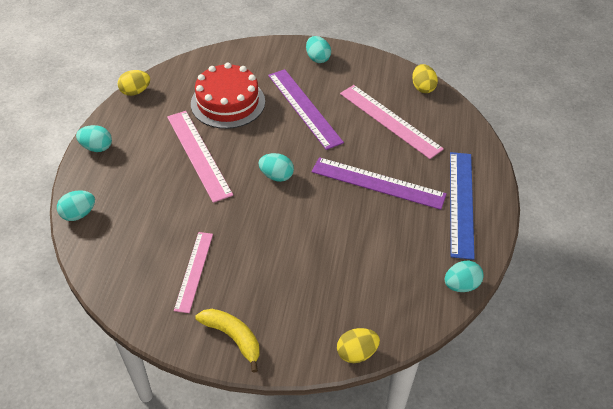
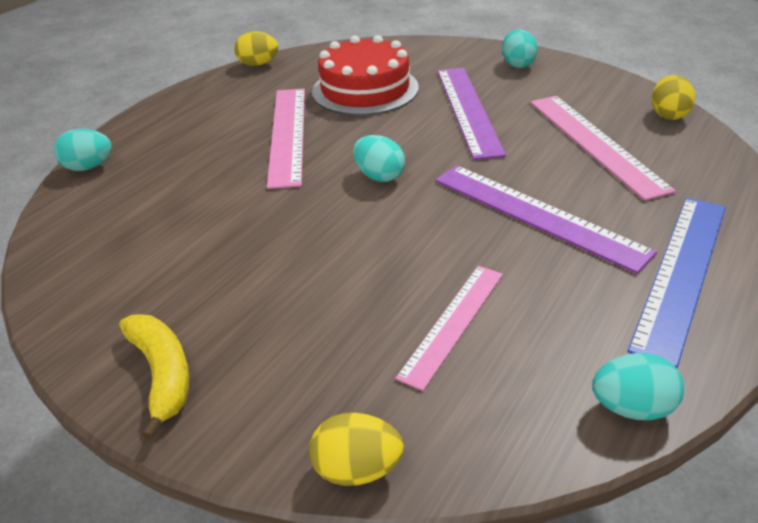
camera: 25 degrees right, 10 degrees down
(97, 147) = (169, 107): turquoise egg -> none
(194, 271) = (177, 265): pink ruler -> pink ruler (453, 323)

